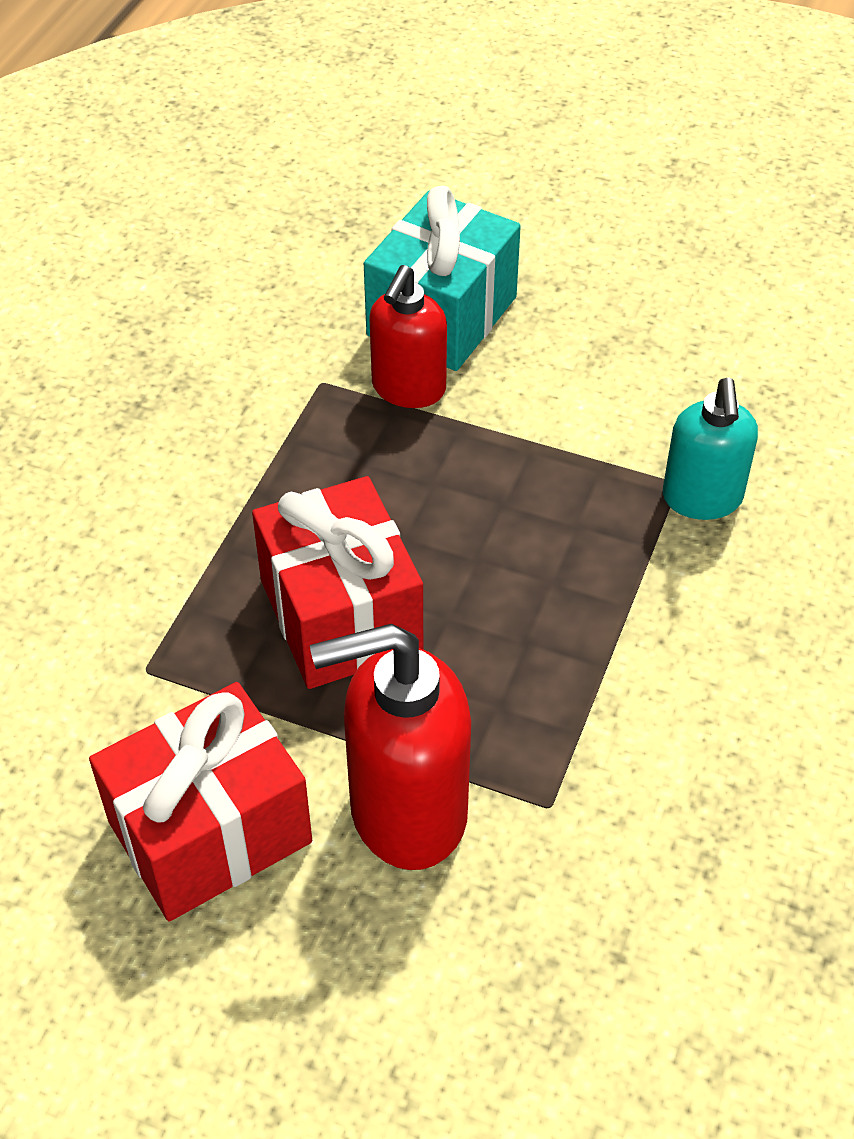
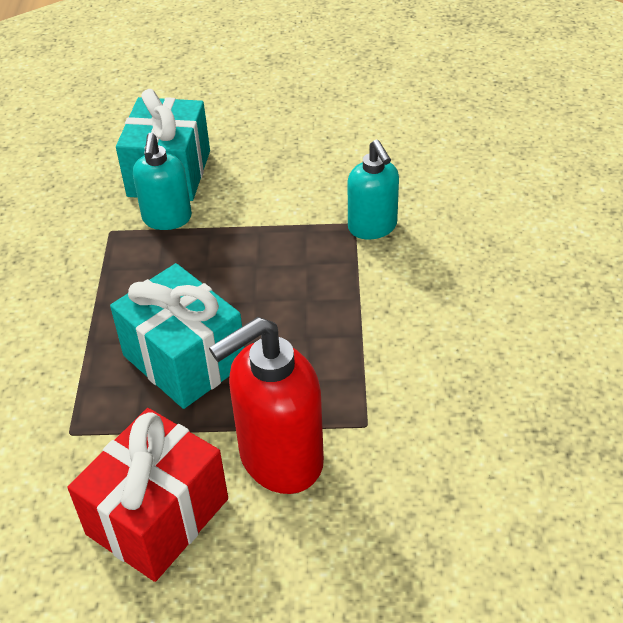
camera: 20 degrees left, 5 degrees down
(340, 616) = (184, 359): red gift -> turquoise gift
(408, 389) = (167, 219): red soap dispenser -> turquoise soap dispenser

